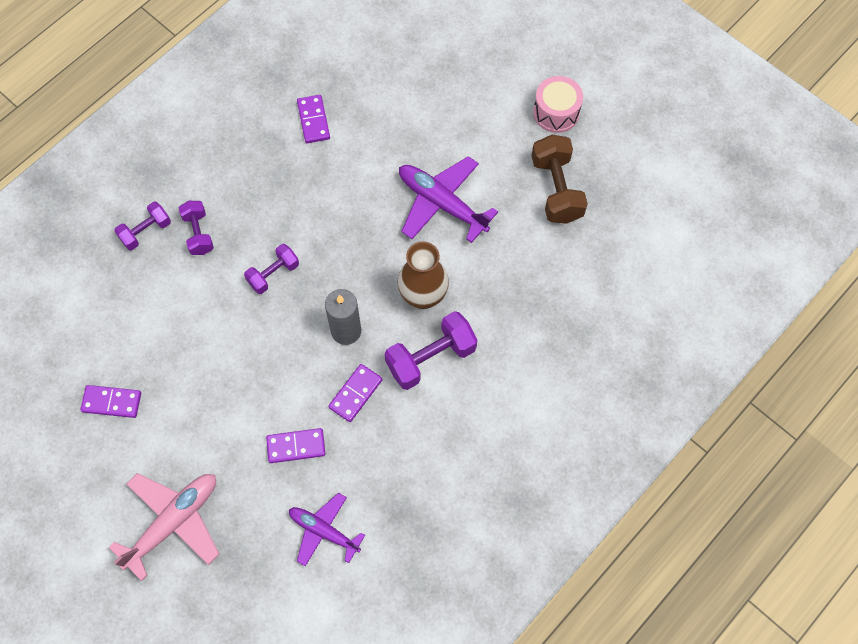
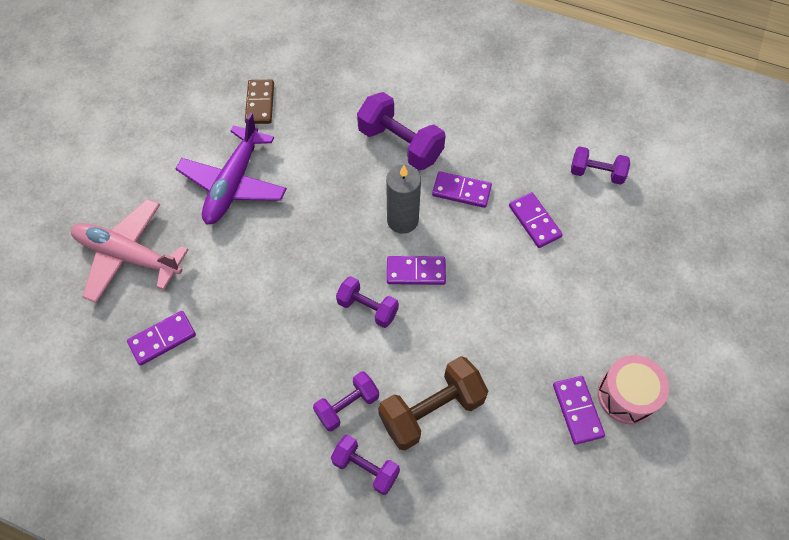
camera: 110 degrees left, 5 degrees down
(173, 522) = (659, 297): pink plane -> pink plane (128, 255)
(290, 324) = (416, 271): none -> purple domino
(324, 531) = (596, 173): purple plane -> purple dumbbell
(423, 296) = (341, 169): brown vase -> none
(527, 247) = (260, 103): none -> brown domino
(556, 112) = (100, 120): pink drum -> pink drum (626, 395)
(556, 189) = (190, 98): brown dumbbell -> brown dumbbell (431, 410)

